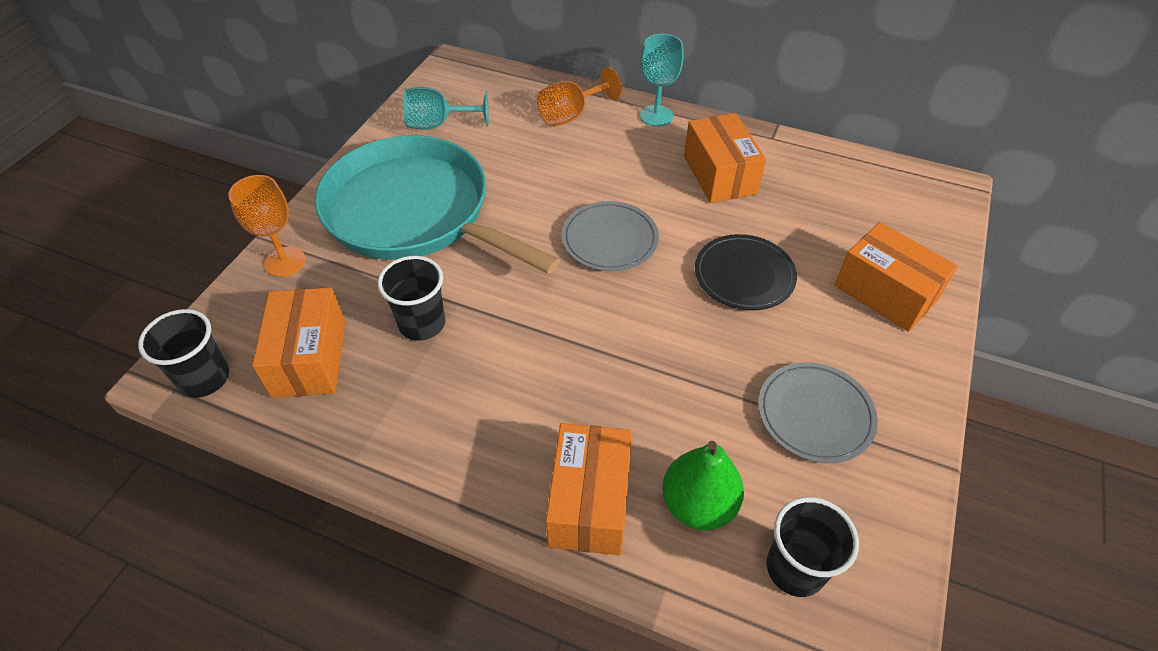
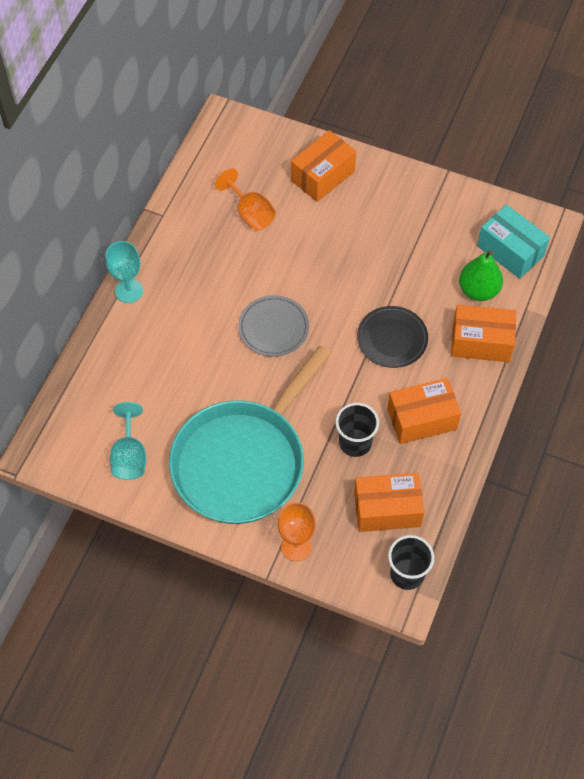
camera: 90 degrees left, 10 degrees up
(571, 115) = (123, 353): orange goblet -> orange goblet (250, 213)
(719, 175) = (205, 254): orange box -> orange box (422, 419)
(744, 275) = (308, 250): black plate -> black plate (392, 339)
(795, 568) = (510, 251): black cup -> turquoise box
(815, 414) = (417, 228): grey plate -> none

